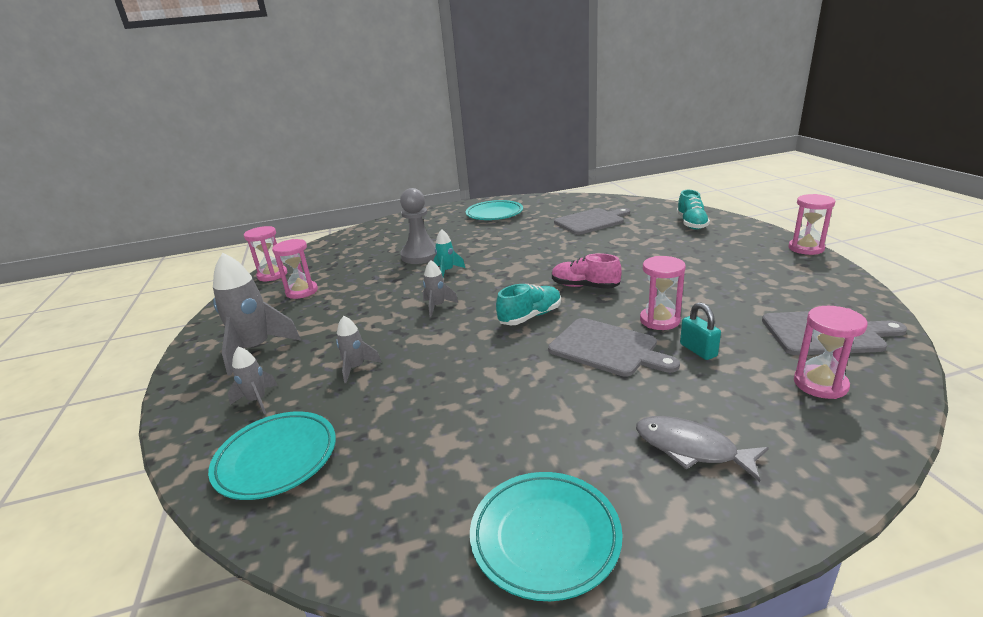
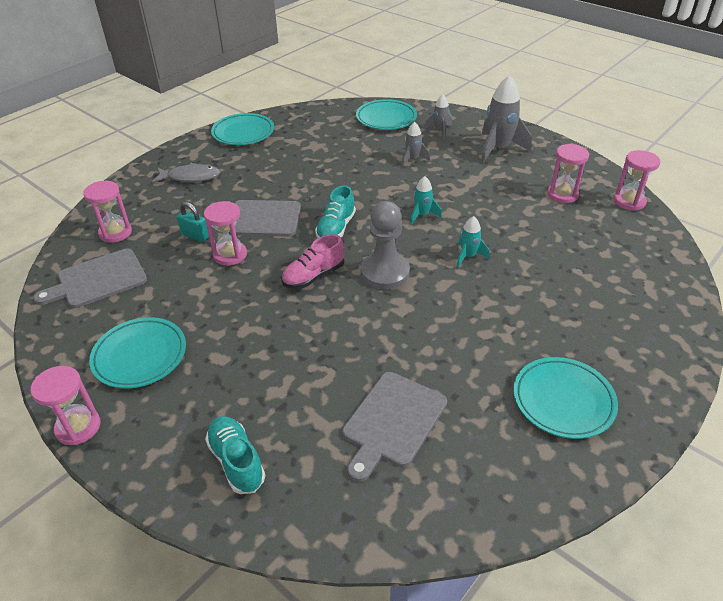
camera: 145 degrees right, 15 degrees up
(421, 255) = (530, 271): grey pawn -> grey pawn (385, 273)
(437, 306) = (422, 215): grey rocket -> turquoise rocket
(585, 286) = (314, 276): pink shoe -> pink shoe turned 150 degrees clockwise
(761, 271) = (140, 356): none -> turquoise plate

